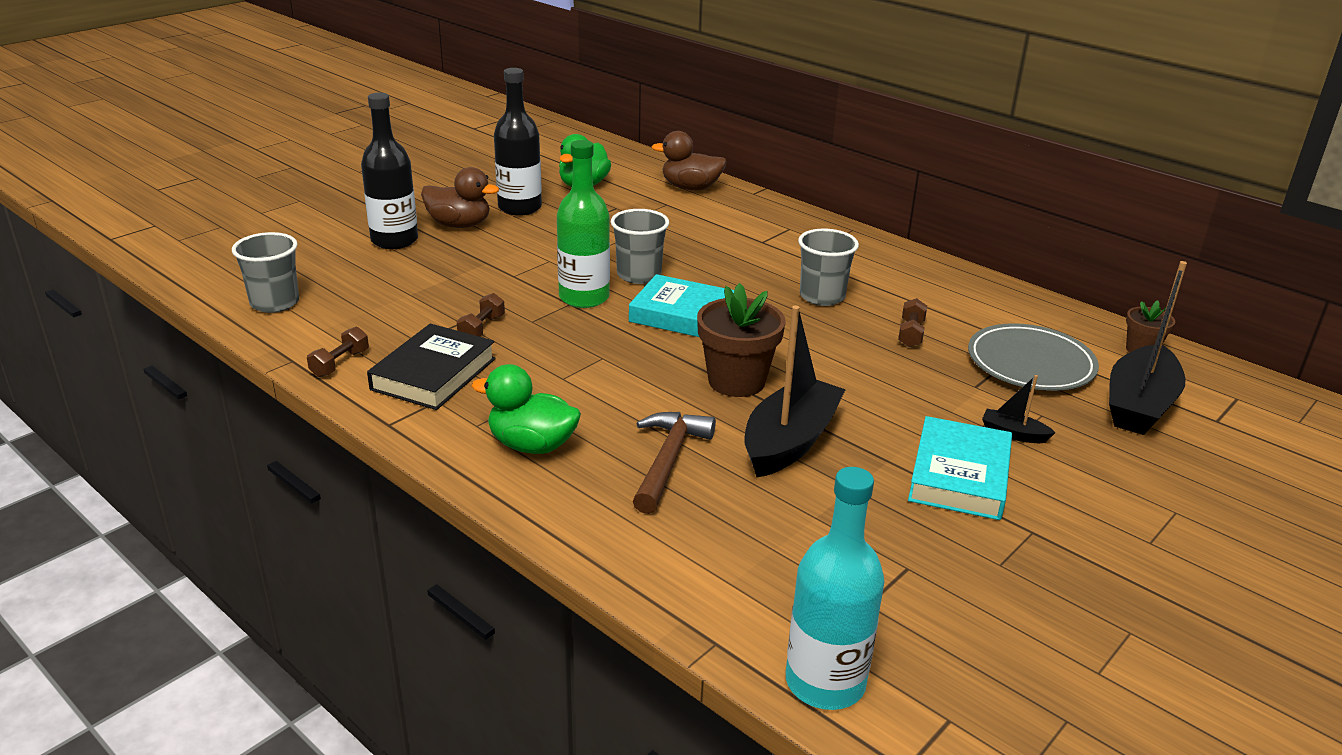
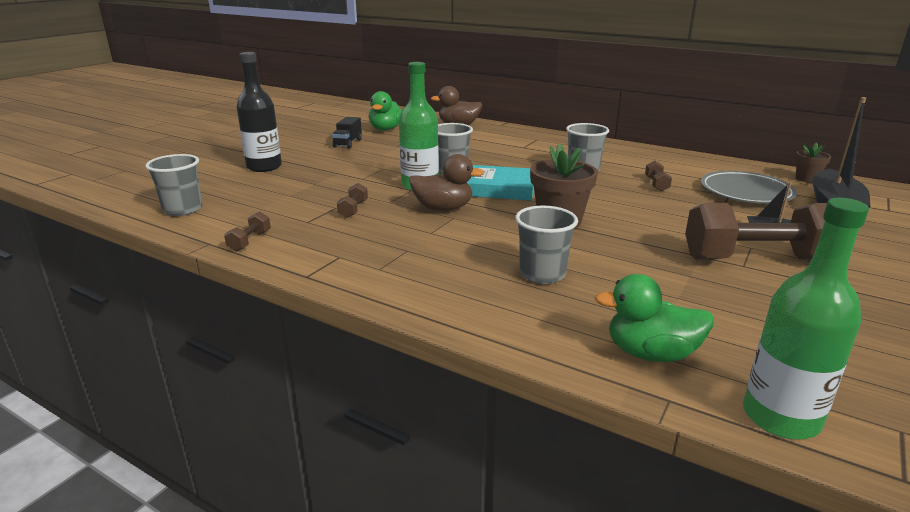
camera: 10 degrees left, 5 degrees down
(433, 374) = (329, 240): black book -> none
(459, 225) = (309, 155): brown duck -> brown duck (443, 208)
(520, 208) = (348, 143): black bottle -> black truck
(532, 445) = (430, 277): green duck -> green duck (651, 353)
(668, 460) = (542, 274): brown hammer -> grey cup
(790, 441) = (623, 252): black boat -> none
(825, 682) = (780, 417): turquoise bottle -> green bottle
(959, 475) = (757, 259): turquoise book -> brown dumbbell

